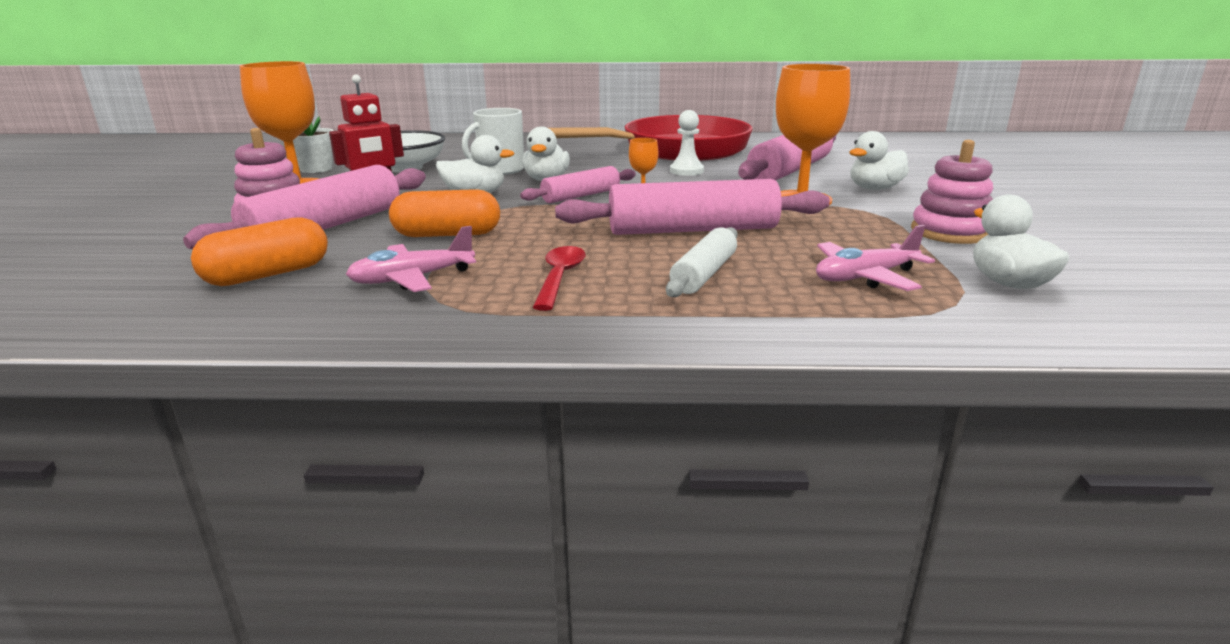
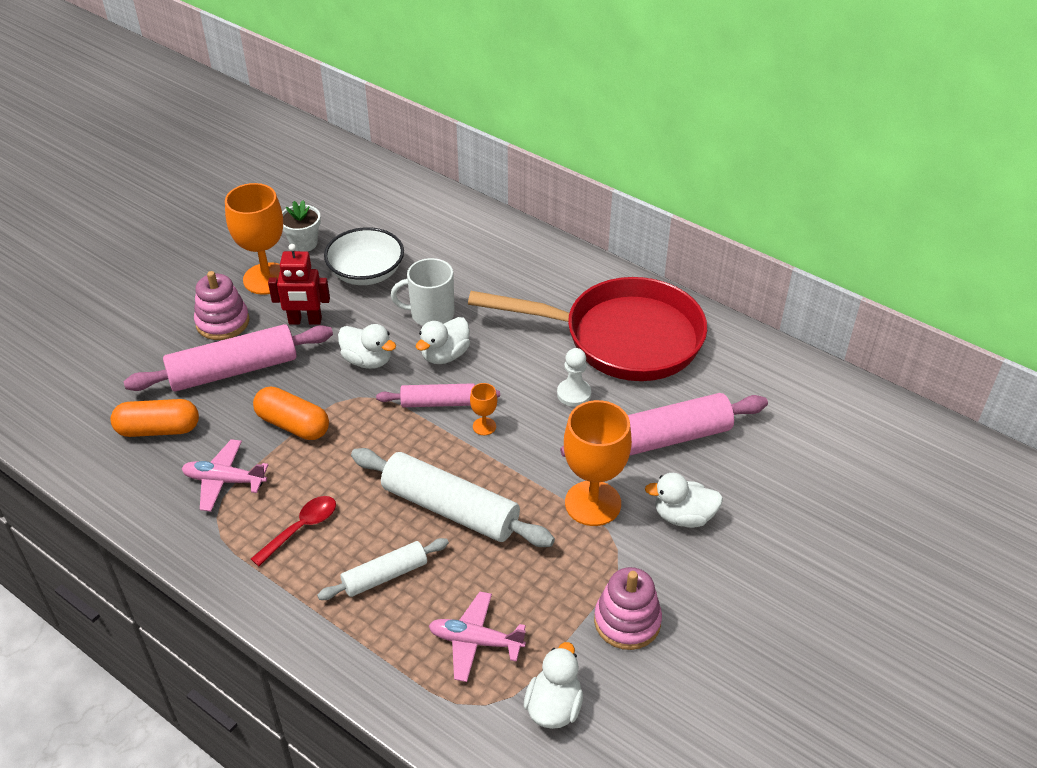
camera: 35 degrees right, 20 degrees up
(693, 230) = (450, 509): pink rolling pin -> white rolling pin

